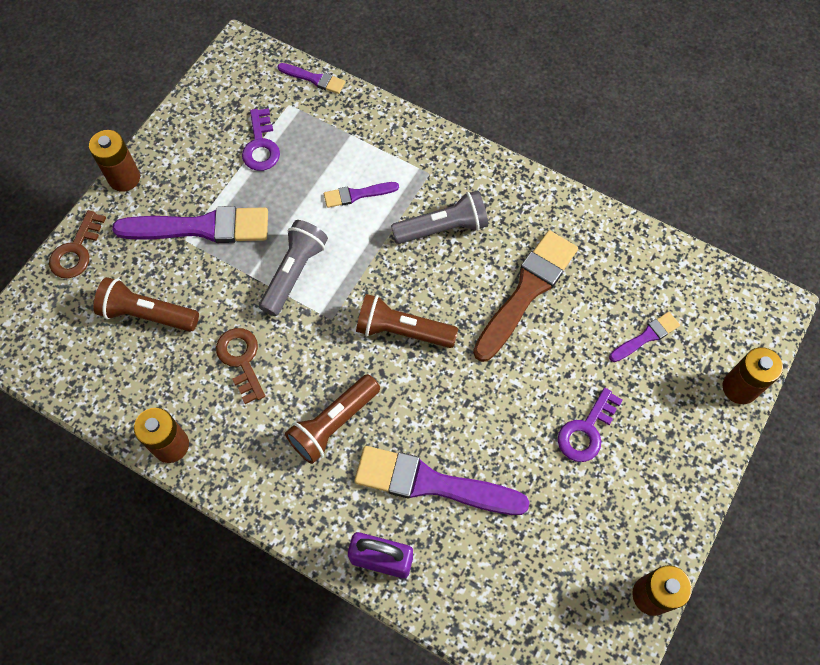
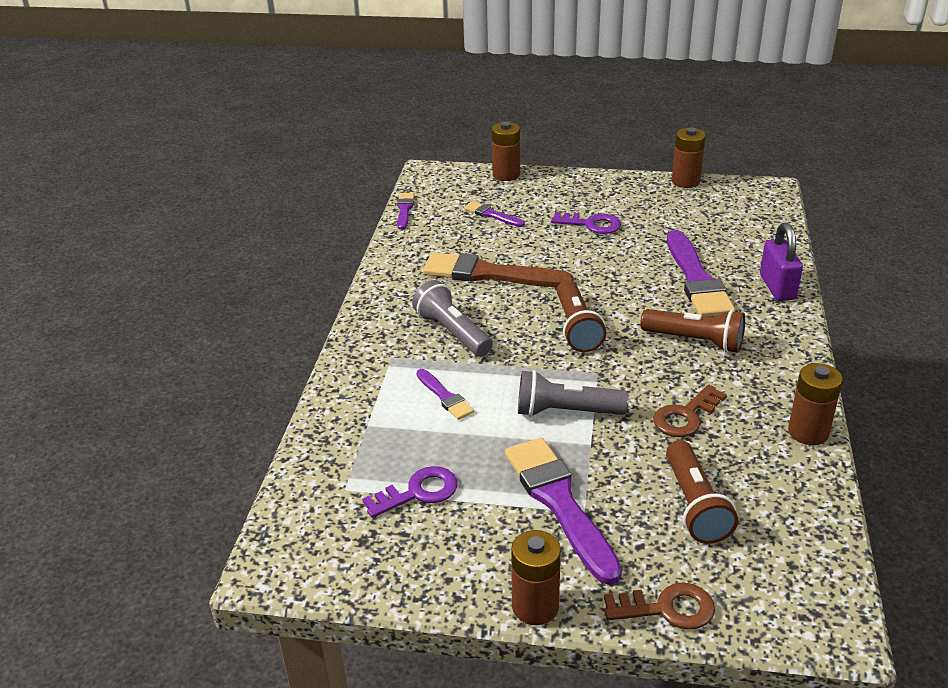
camera: 110 degrees left, 30 degrees down
(314, 79) = (296, 479): purple brush -> purple brush (404, 210)

